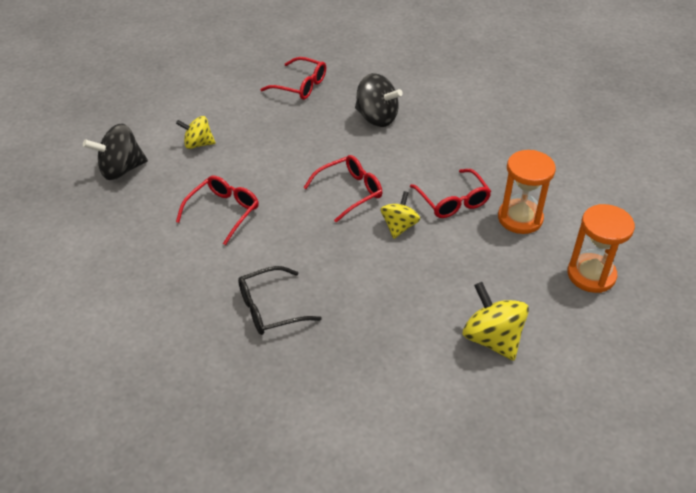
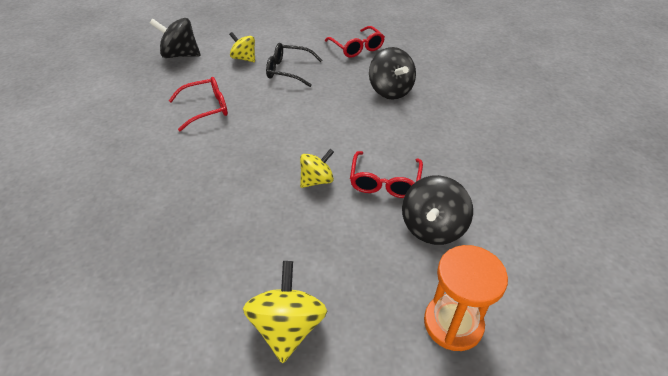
camera: 35 degrees right, 0 degrees up
(270, 309) = (152, 192): black glasses -> black glasses (288, 71)
(349, 192) = (308, 135): red glasses -> none
(520, 218) = (432, 227): orange hourglass -> black spinning top

